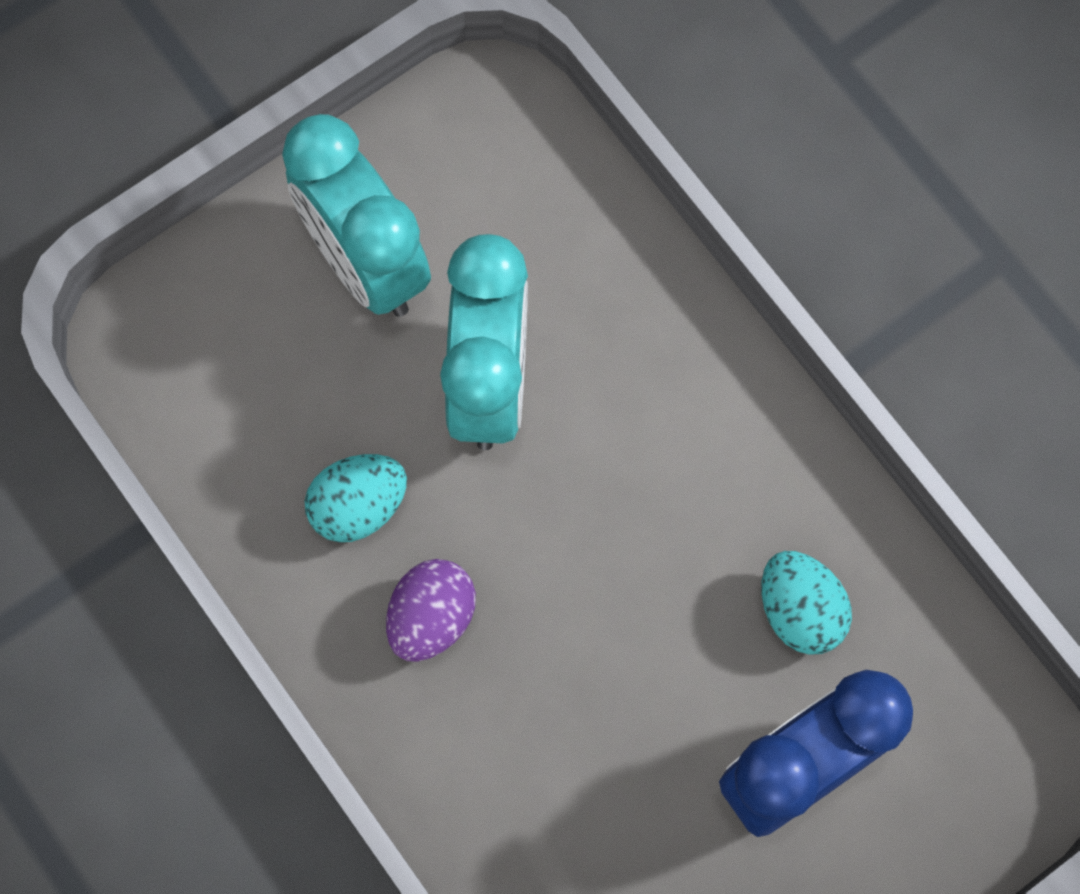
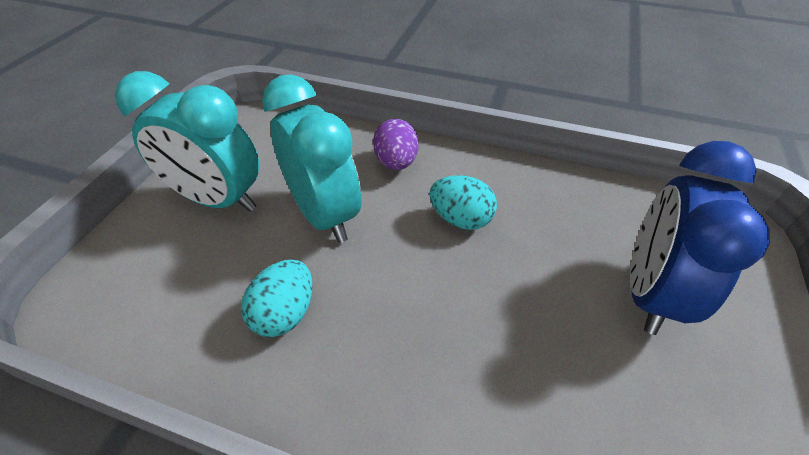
camera: 35 degrees left, 25 degrees down
(431, 618) = (377, 347): purple egg -> purple egg (396, 162)
(800, 611) = (566, 222): turquoise egg -> turquoise egg (460, 219)

